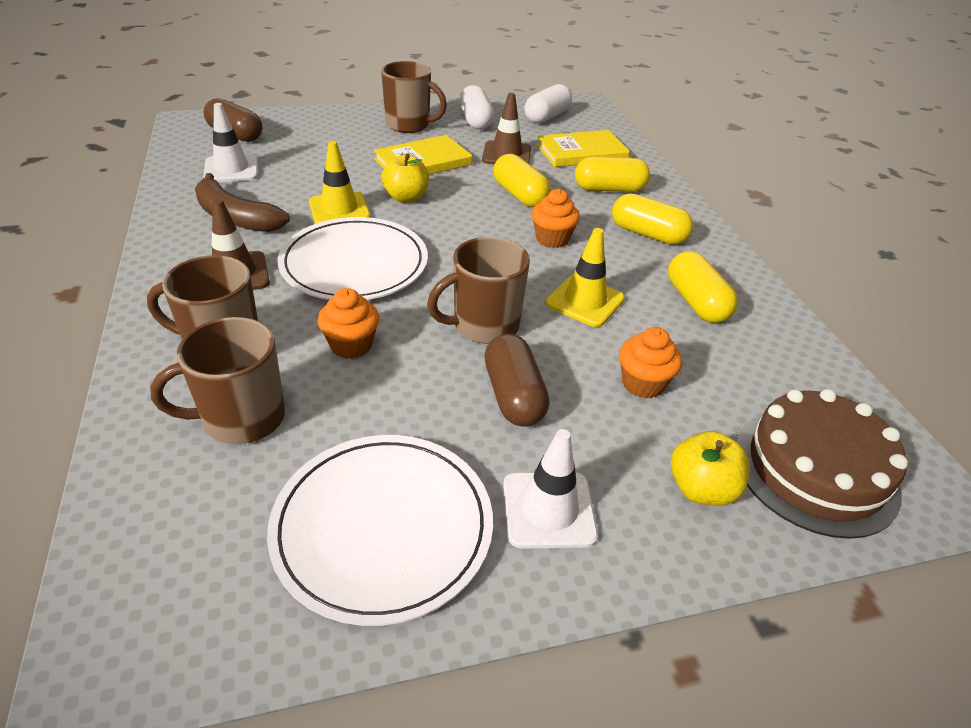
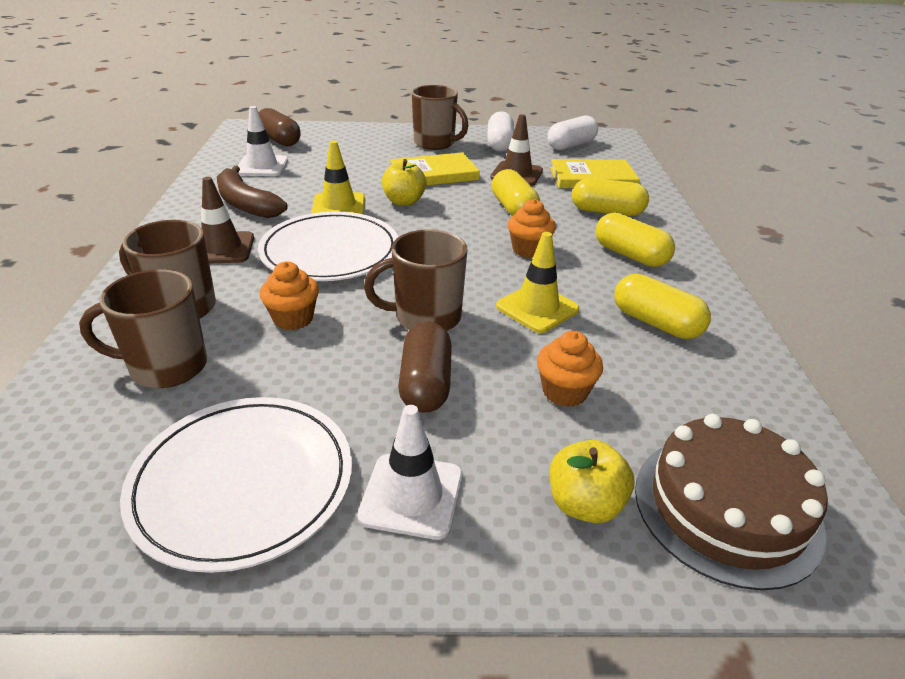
camera: 15 degrees right, 5 degrees down
(696, 302) = (656, 323): yellow capsule -> yellow capsule turned 45 degrees counterclockwise

